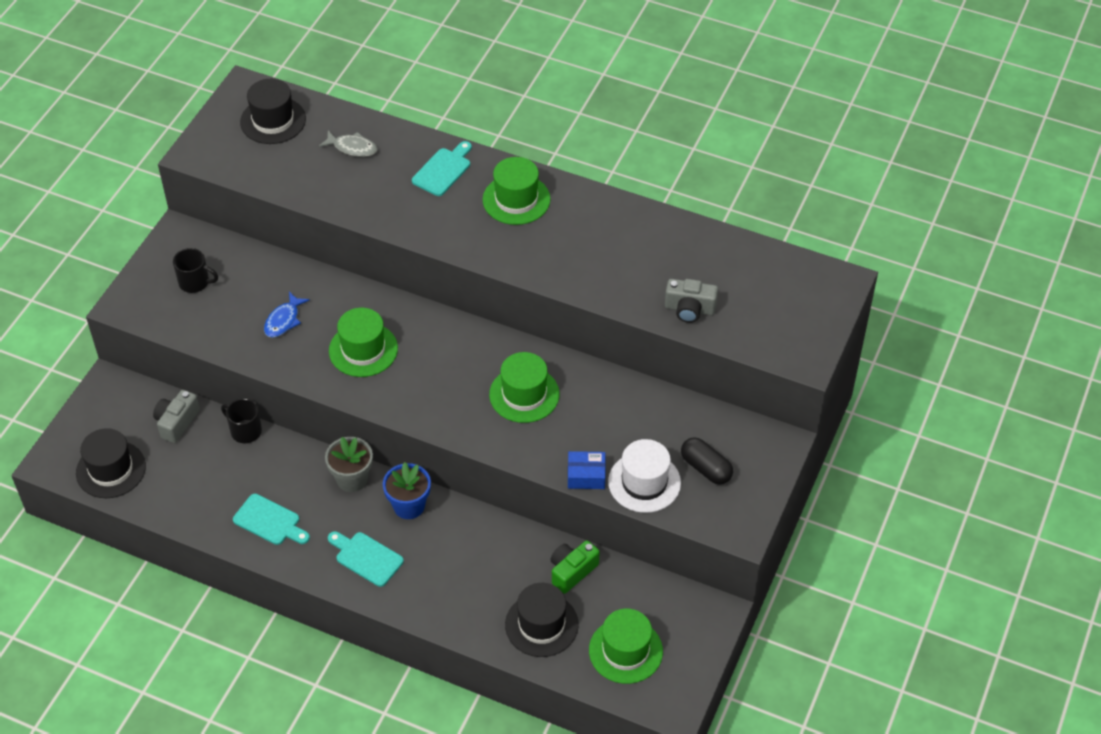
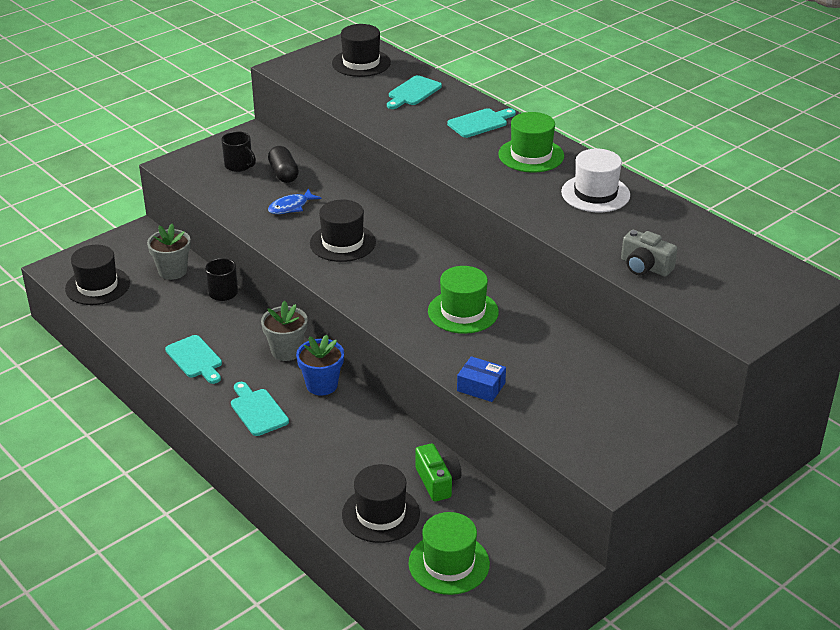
camera: 25 degrees right, 15 degrees down
(176, 422) = (172, 271): grey camera -> grey flower pot
(352, 148) = (413, 92): grey fish -> turquoise cutting board
(363, 350) = (342, 243): green hat -> black hat
(572, 571) = (437, 481): green camera -> green camera turned 90 degrees clockwise
(644, 482) = (534, 409): white hat -> white hat (595, 194)
(706, 468) = (603, 416): black capsule -> black capsule (284, 174)

